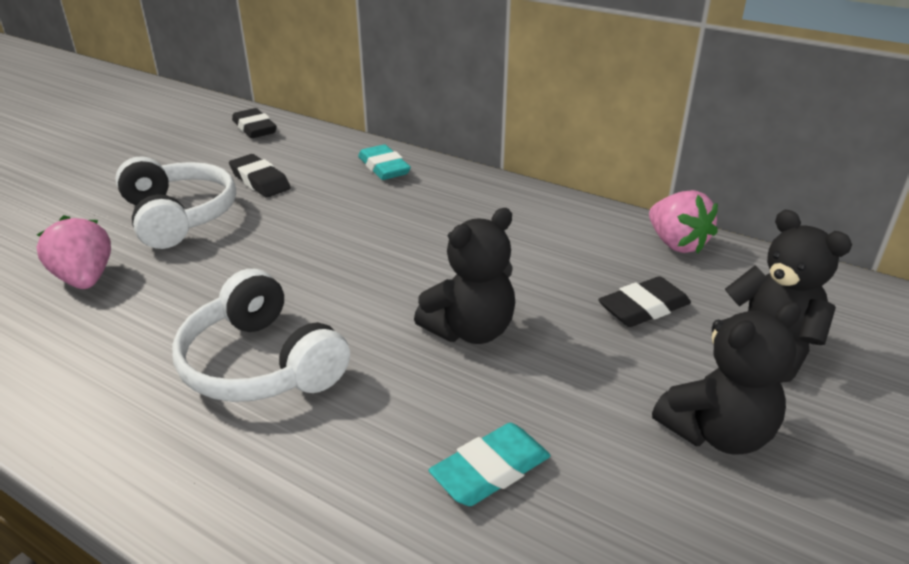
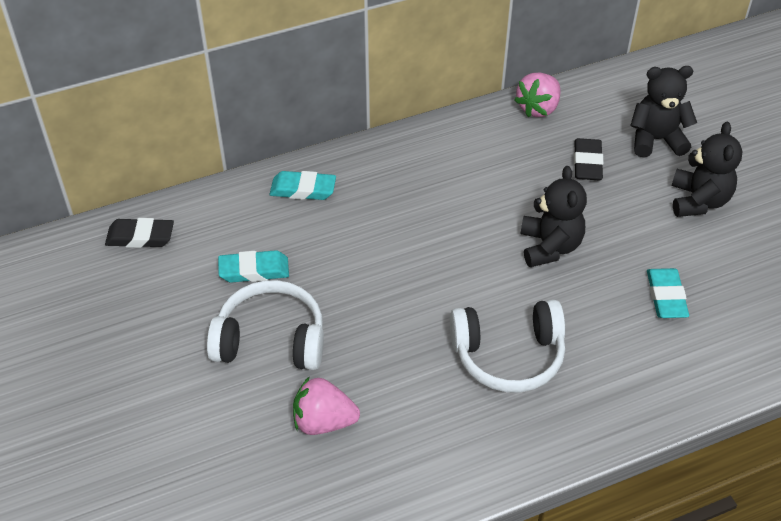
camera: 55 degrees left, 15 degrees up
(260, 181) = (254, 270): black eraser -> turquoise eraser
(676, 244) = (538, 108): pink strawberry -> pink strawberry turned 120 degrees clockwise

